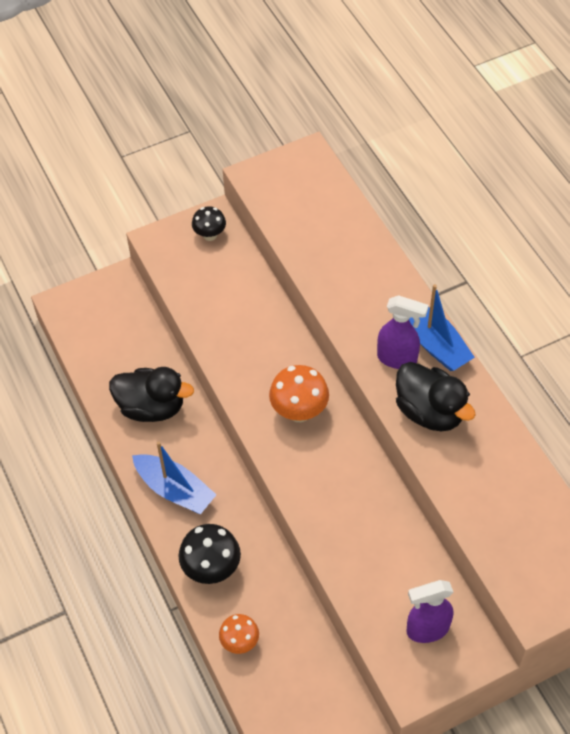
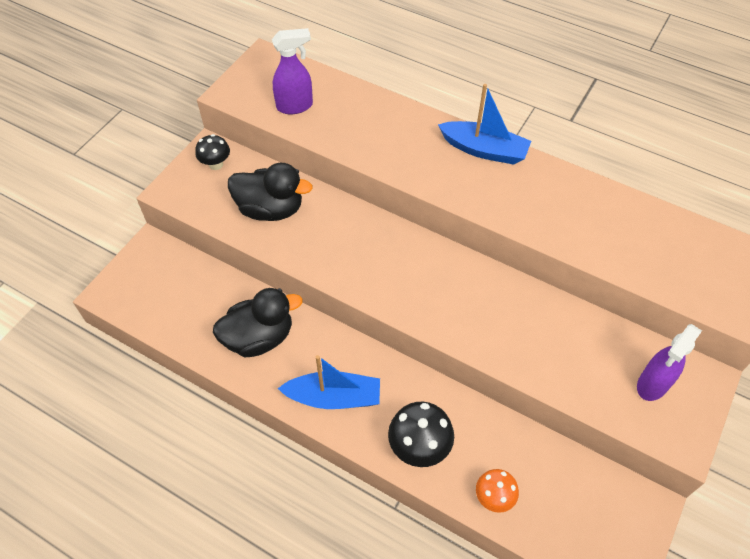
camera: 35 degrees left, 0 degrees up
(299, 411) = (404, 266): orange mushroom -> none
(397, 359) = (466, 176): purple spray bottle -> purple spray bottle (295, 106)
(430, 412) = (526, 203): black duck -> black duck (270, 209)

